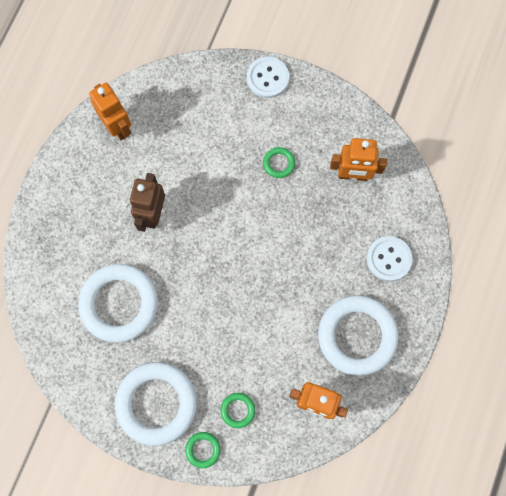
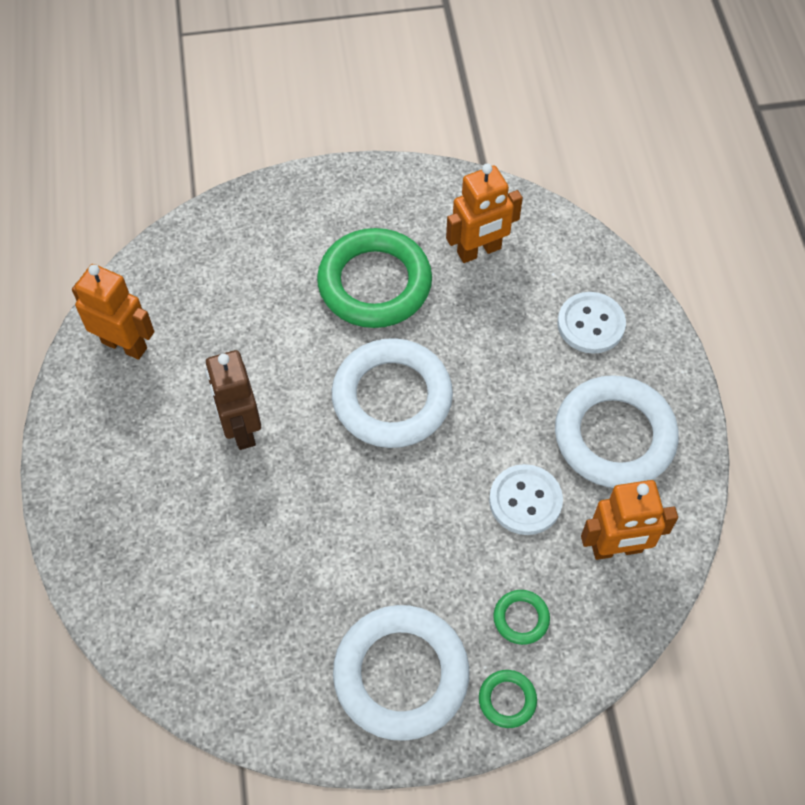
camera: 30 degrees left, 15 degrees down
(119, 304) = (264, 570): white ring -> white ring (392, 398)
(267, 78) = (295, 193): white button -> white button (525, 501)
(279, 163) = (374, 283): green ring -> green ring, size x2.35

